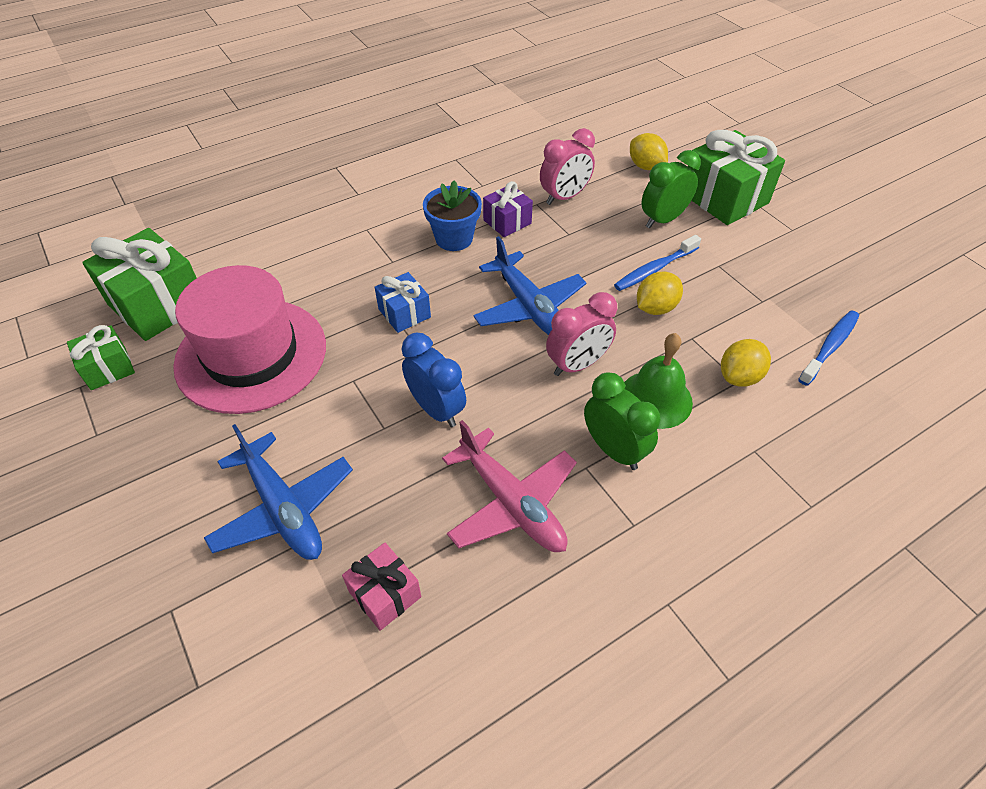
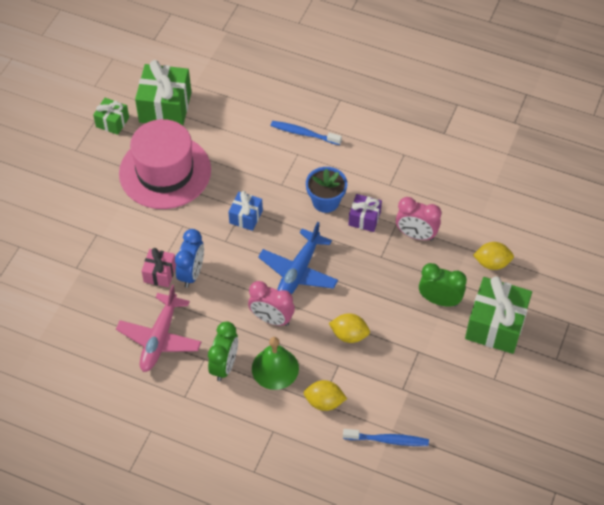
camera: 55 degrees right, 5 degrees up
(283, 509) = (91, 250): blue plane -> none
(385, 594) = (78, 317): pink gift -> pink gift (160, 273)
(645, 166) = (492, 263): yellow lemon -> yellow lemon turned 75 degrees clockwise
(654, 269) = (384, 318): blue toothbrush -> blue toothbrush (303, 133)

